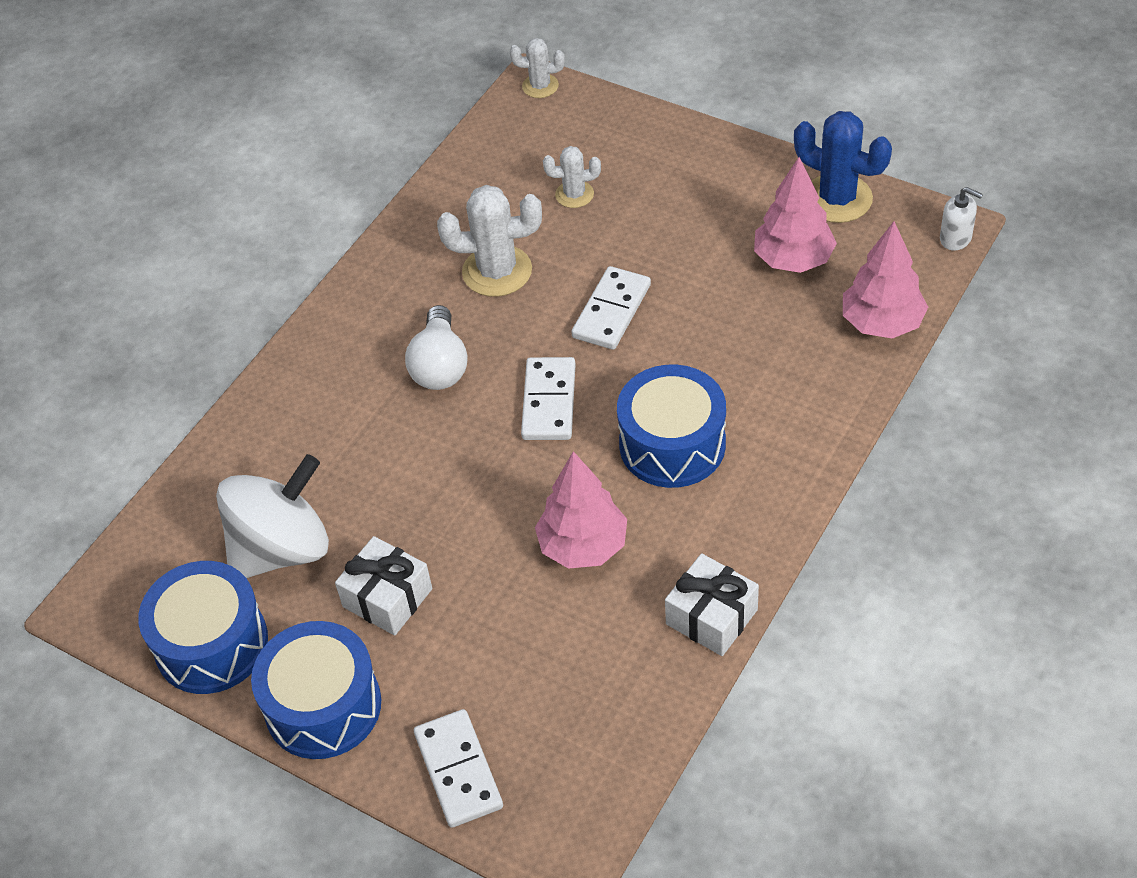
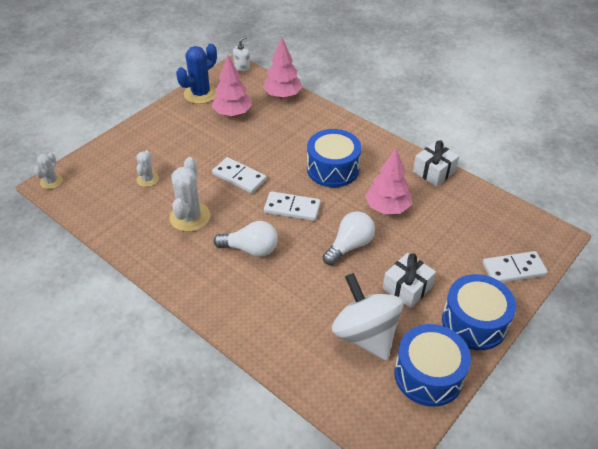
camera: 85 degrees left, 5 degrees down
(472, 500) = (349, 246): none -> white light bulb

